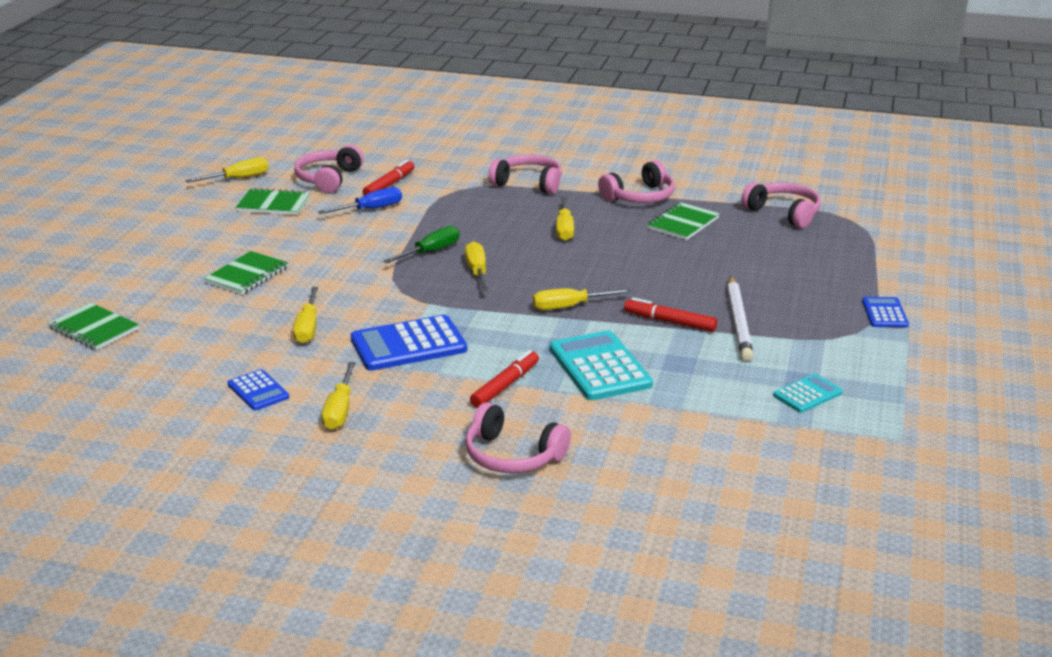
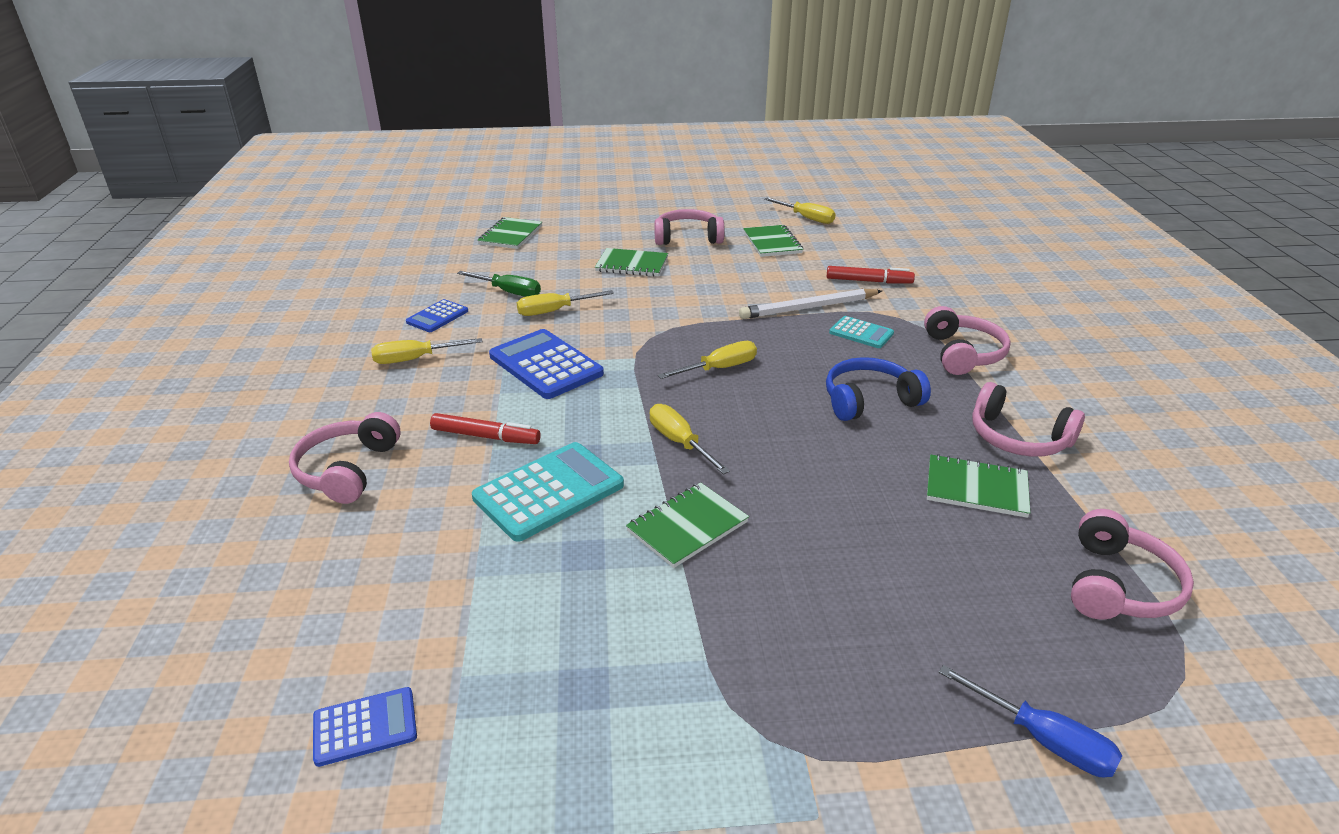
camera: 70 degrees right, 5 degrees up
(328, 179) = (849, 252): pink headphones -> pink headphones (688, 238)
(371, 209) = (806, 285): blue screwdriver -> blue screwdriver (1043, 740)
(431, 252) = (743, 334): green screwdriver -> green screwdriver (509, 292)
(564, 229) = (869, 400): yellow screwdriver -> blue headphones
(670, 322) = (687, 527): red marker -> green notebook
(738, 322) = (724, 591): white pencil -> white pencil (808, 308)
(807, 394) = (545, 700): turquoise calculator -> turquoise calculator (861, 333)
(884, 313) = (859, 772): blue calculator -> blue calculator (365, 727)

